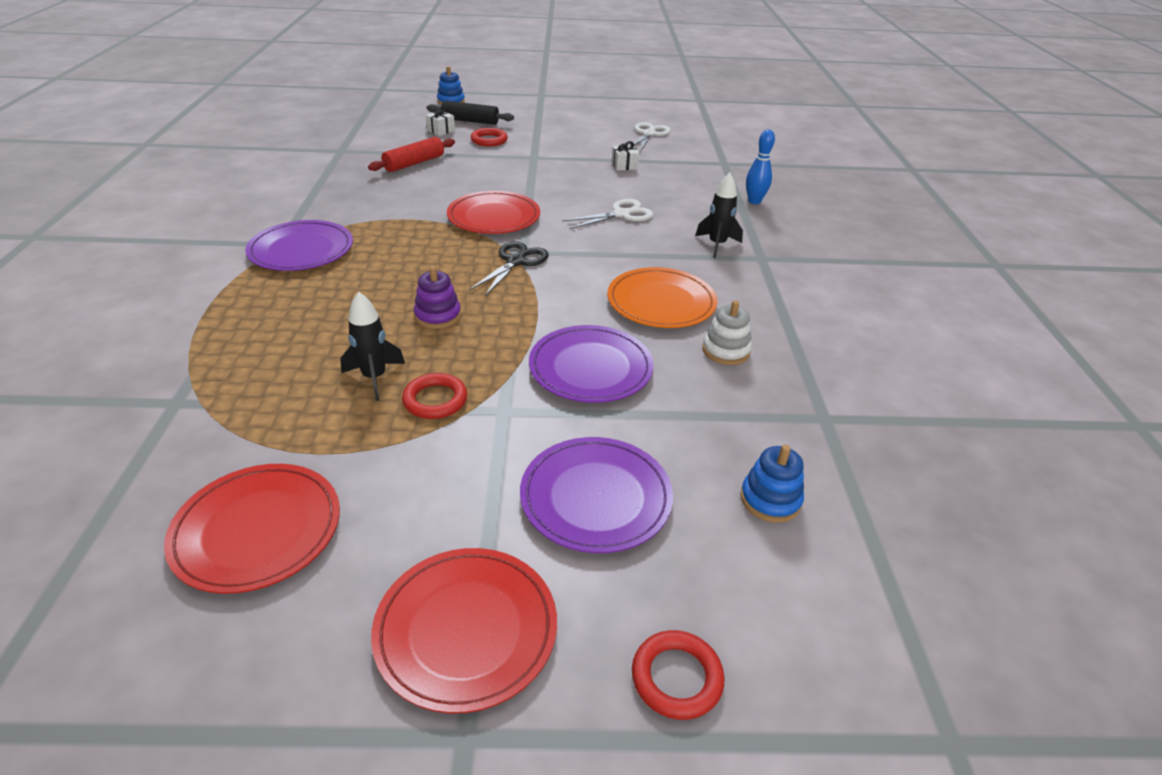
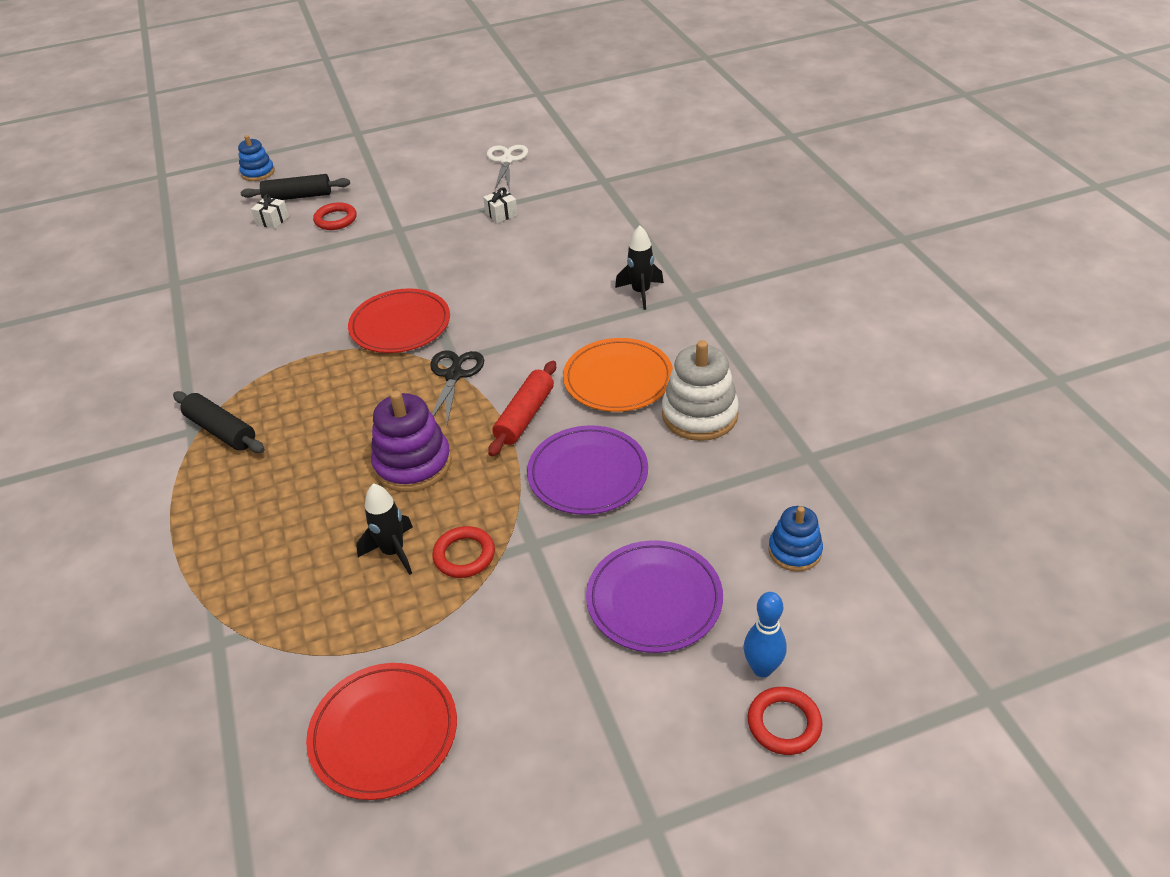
camera: 15 degrees left, 5 degrees up
(301, 250) = (221, 430): purple plate -> black rolling pin
(414, 163) = (270, 277): red rolling pin -> red rolling pin (525, 416)
(438, 316) = (413, 464): purple stacking toy -> purple stacking toy, size x1.65
(466, 630) = (609, 748): red plate -> none
(621, 214) = (530, 282): white scissors -> none
(725, 351) = (699, 415): white stacking toy -> white stacking toy, size x1.65
(754, 201) = (654, 225): blue bowling pin -> blue bowling pin (762, 668)

